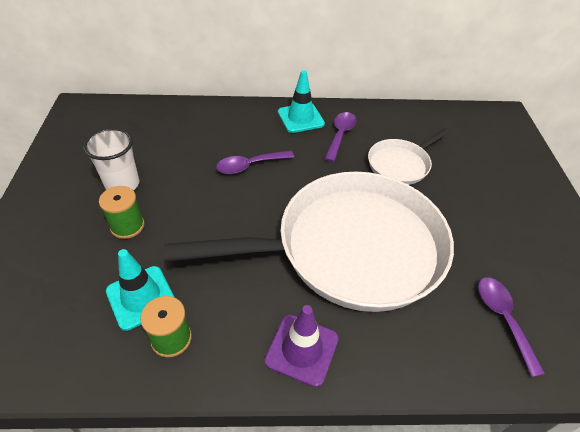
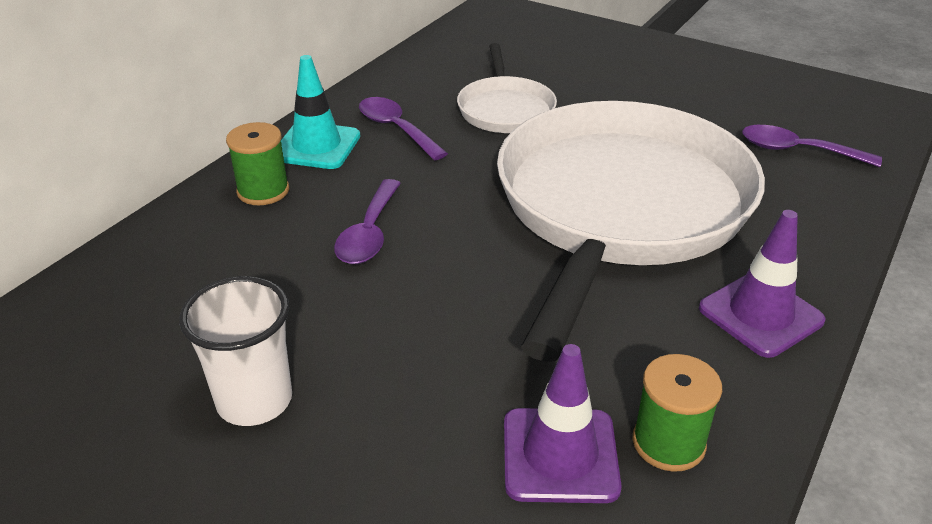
camera: 55 degrees left, 10 degrees down
(127, 226) = (374, 425): green spool -> green spool (263, 191)
(141, 297) = (560, 455): turquoise traffic cone -> purple traffic cone

